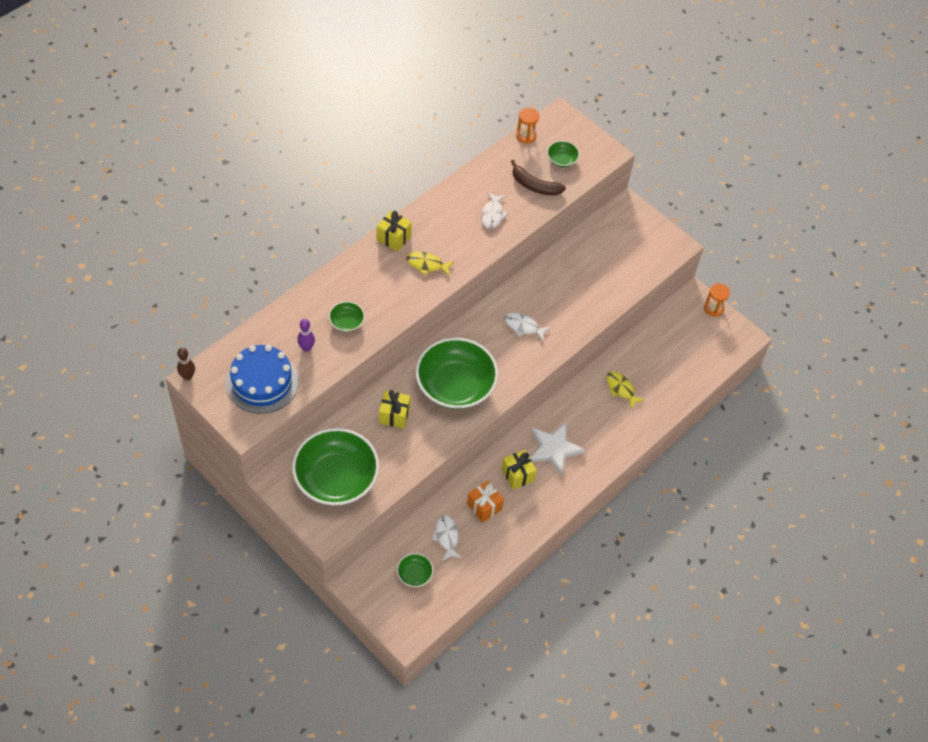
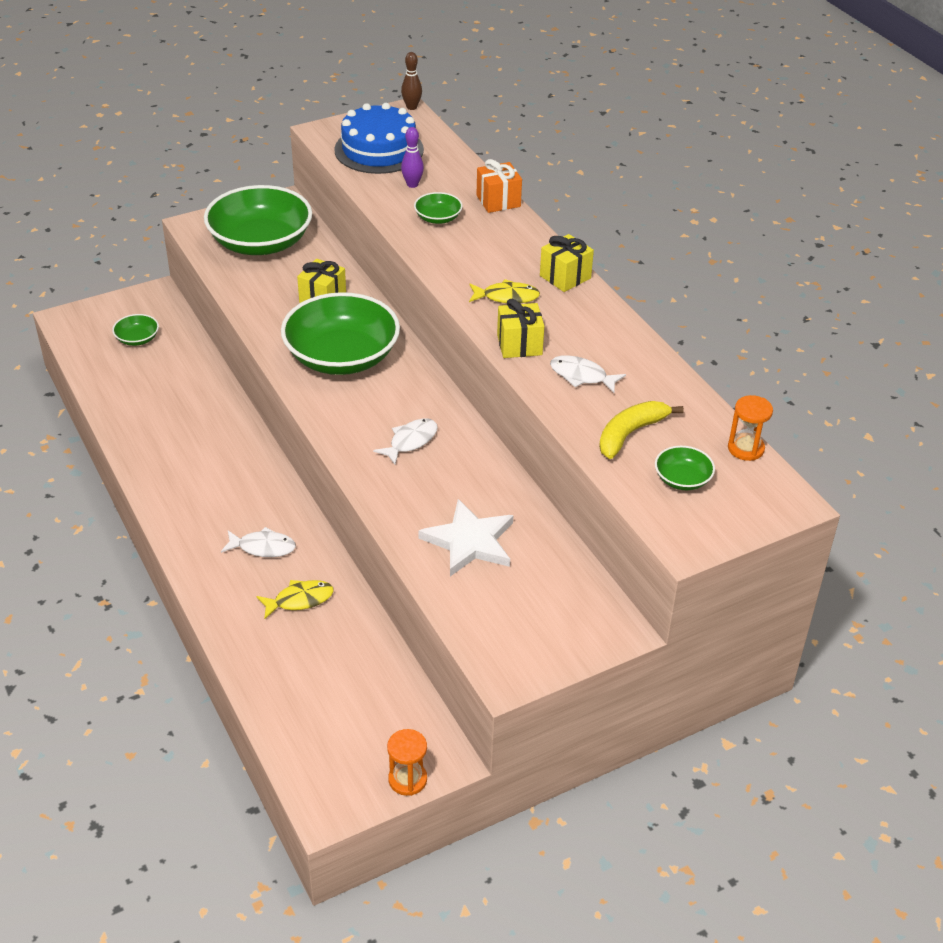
camera: 110 degrees right, 15 degrees down
(427, 264) = (507, 297): yellow fish -> yellow fish turned 60 degrees clockwise
(446, 537) = (168, 373): white fish -> white fish (263, 547)
(484, 506) = (189, 413): orange gift -> orange gift (498, 201)
(517, 475) = (217, 453): yellow gift -> yellow gift (519, 345)
(534, 185) = (630, 434): brown banana -> yellow banana
(554, 449) = (236, 498): white star -> white star (469, 542)

